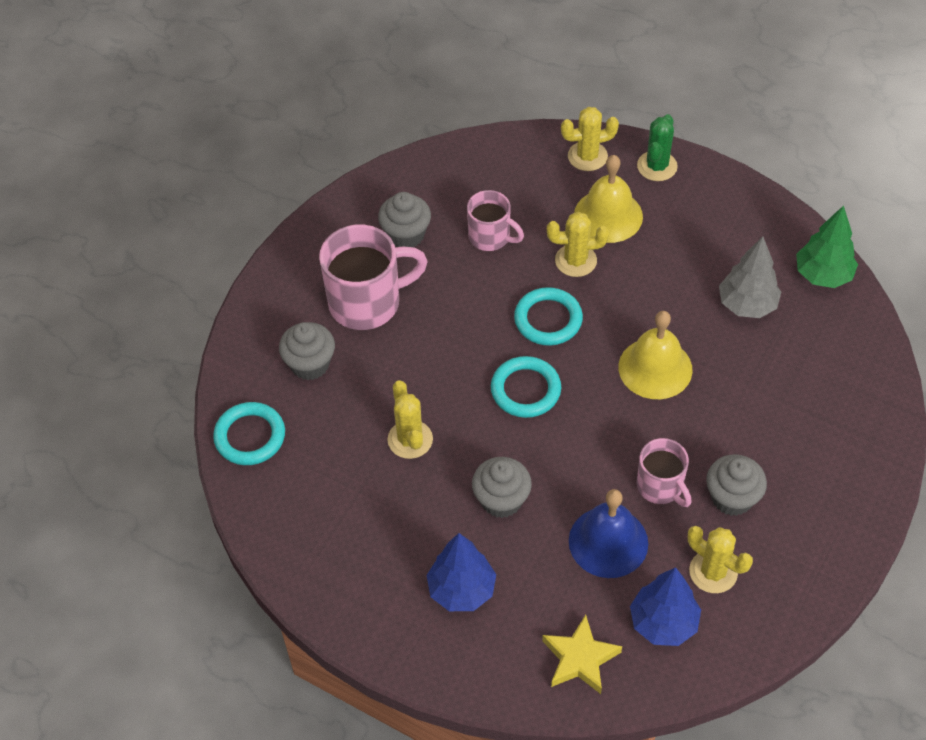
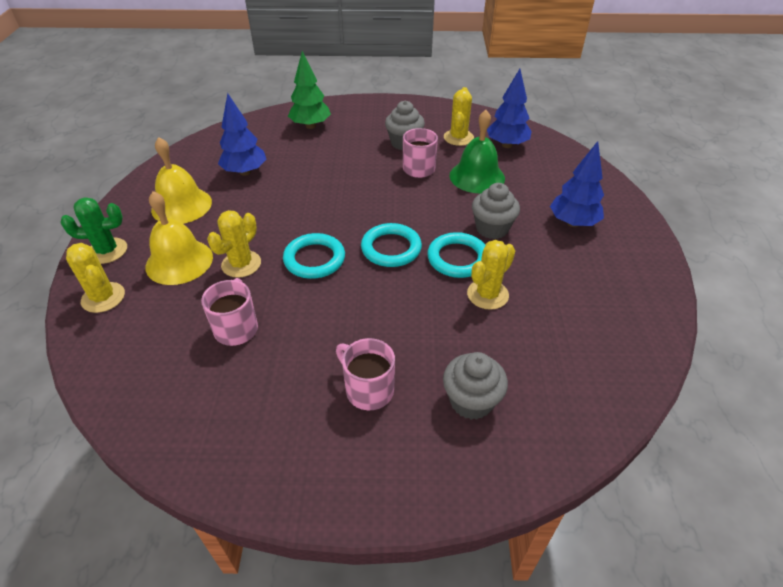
camera: 120 degrees left, 10 degrees down
(250, 436) = (584, 408): turquoise ring -> turquoise ring (457, 258)
(367, 302) = (368, 389): pink mug -> pink mug, size x0.60
(406, 235) = (262, 397): grey cupcake -> none
(575, 260) = (241, 264): yellow cactus -> yellow cactus turned 60 degrees clockwise
(580, 659) = (560, 165): yellow star -> none
(608, 542) = (477, 176): blue bell -> green bell
(655, 368) = (327, 195): yellow bell -> yellow bell (181, 205)
(747, 305) = (245, 172): grey tree -> blue tree
(823, 275) = (202, 150): green tree -> green tree (310, 126)

